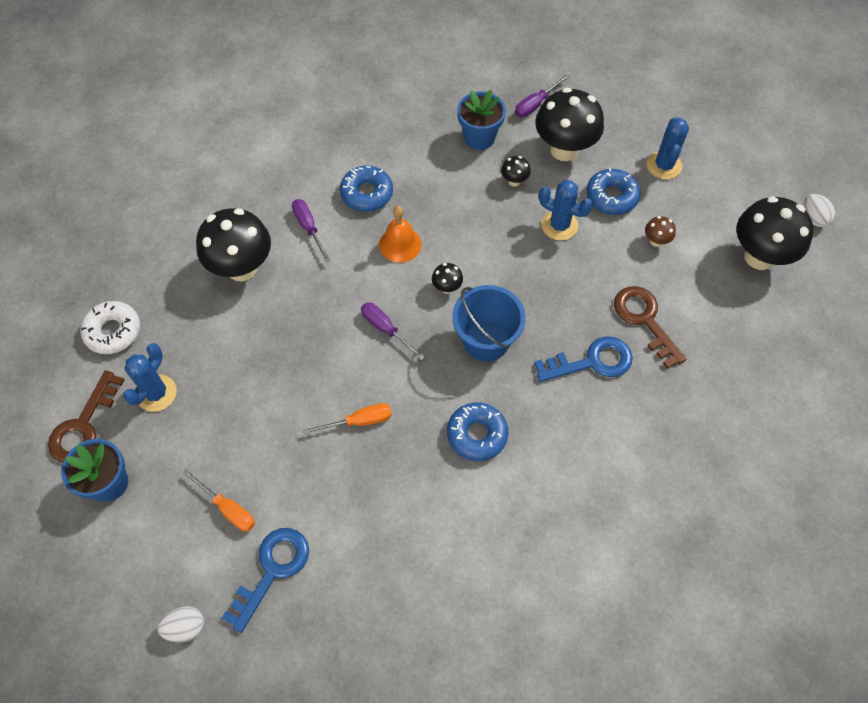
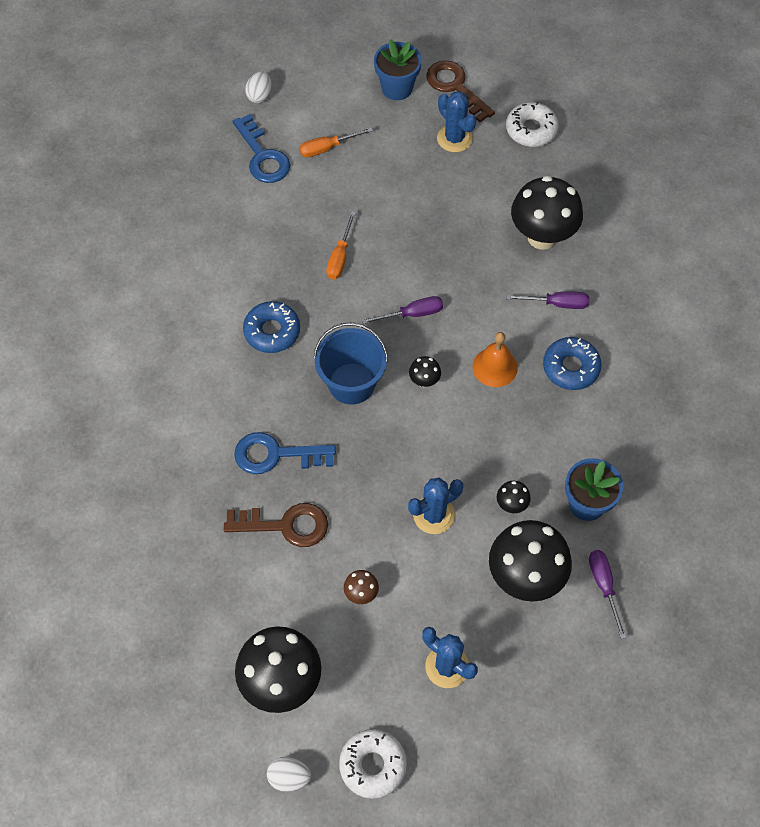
camera: 120 degrees right, 0 degrees up
(591, 361) = (276, 455): blue key -> blue key turned 75 degrees clockwise
(611, 197) = (438, 586): blue donut -> none
(763, 175) = (373, 765): none -> white donut

